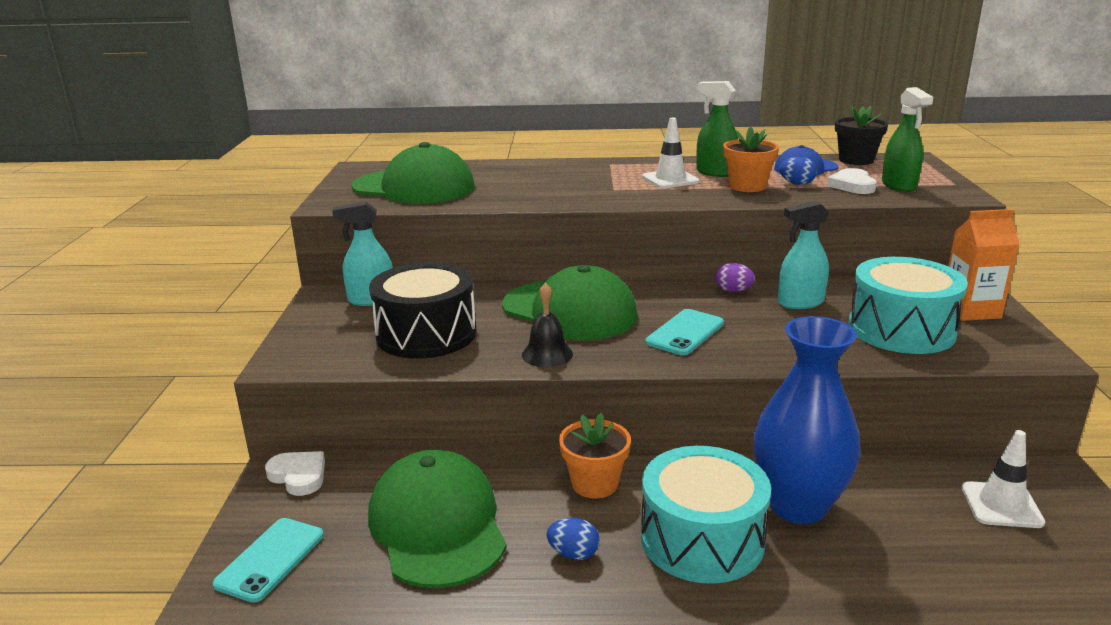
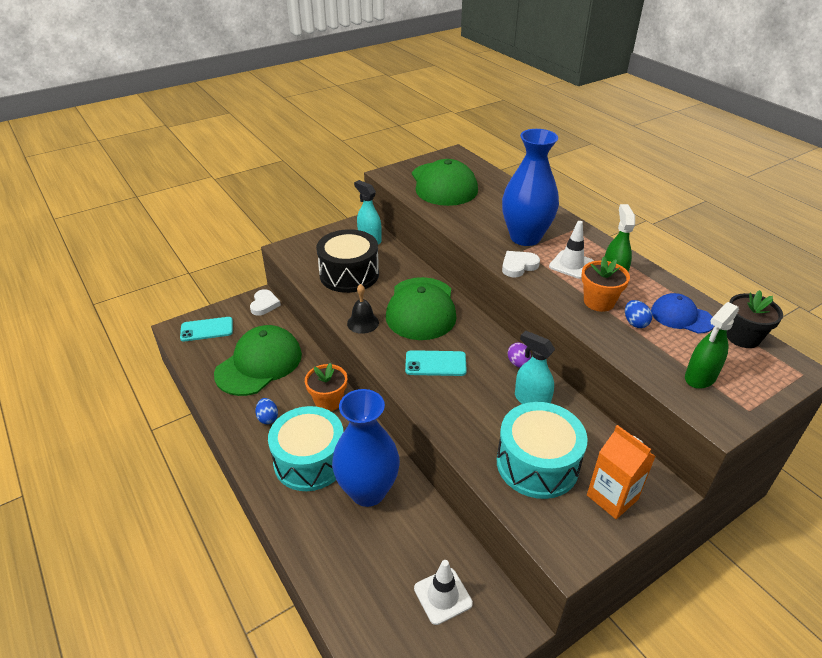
camera: 55 degrees right, 15 degrees up
(591, 183) = (525, 237): none -> blue vase
(852, 185) = (667, 352): white heart -> white heart (518, 266)

